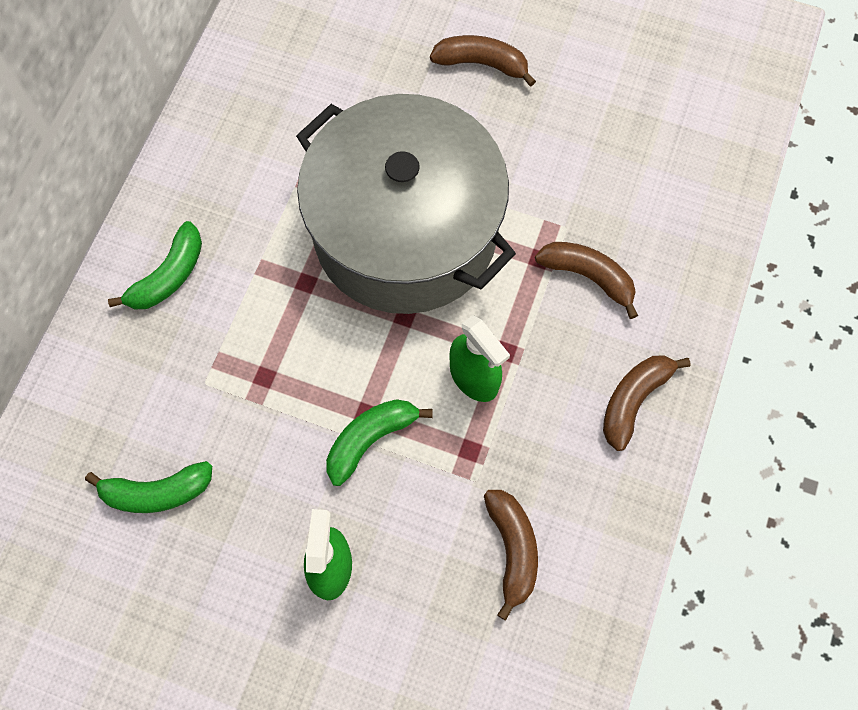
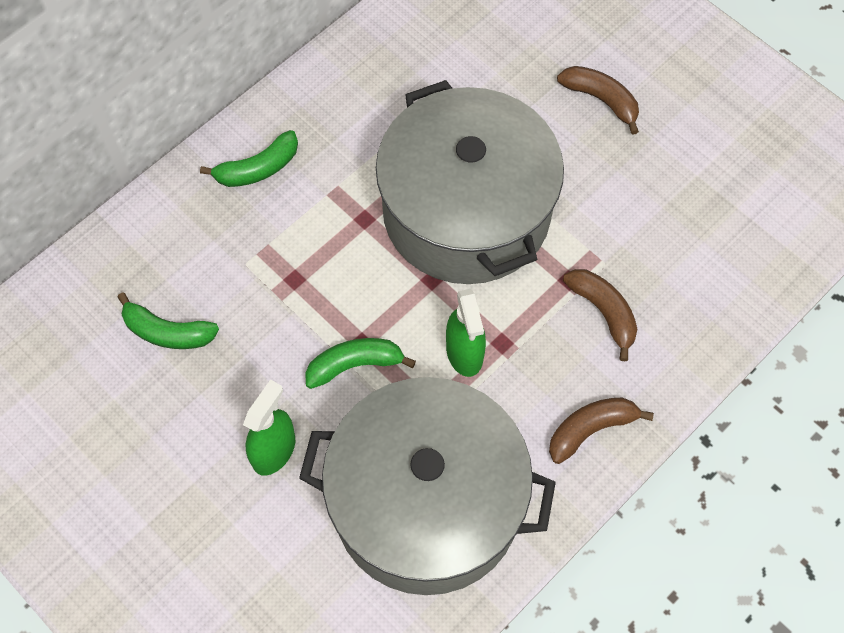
camera: 25 degrees right, 5 degrees down
(512, 550) = (426, 503): brown banana -> grey pot

